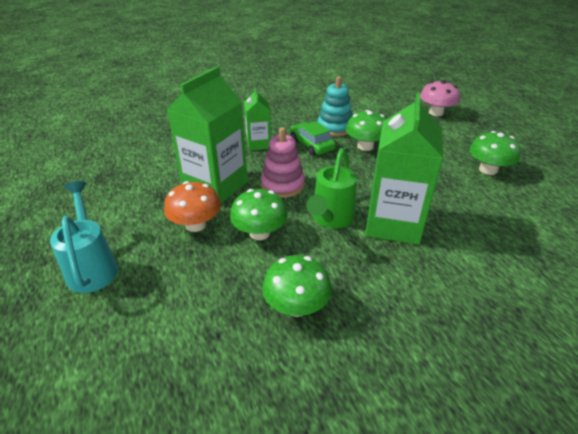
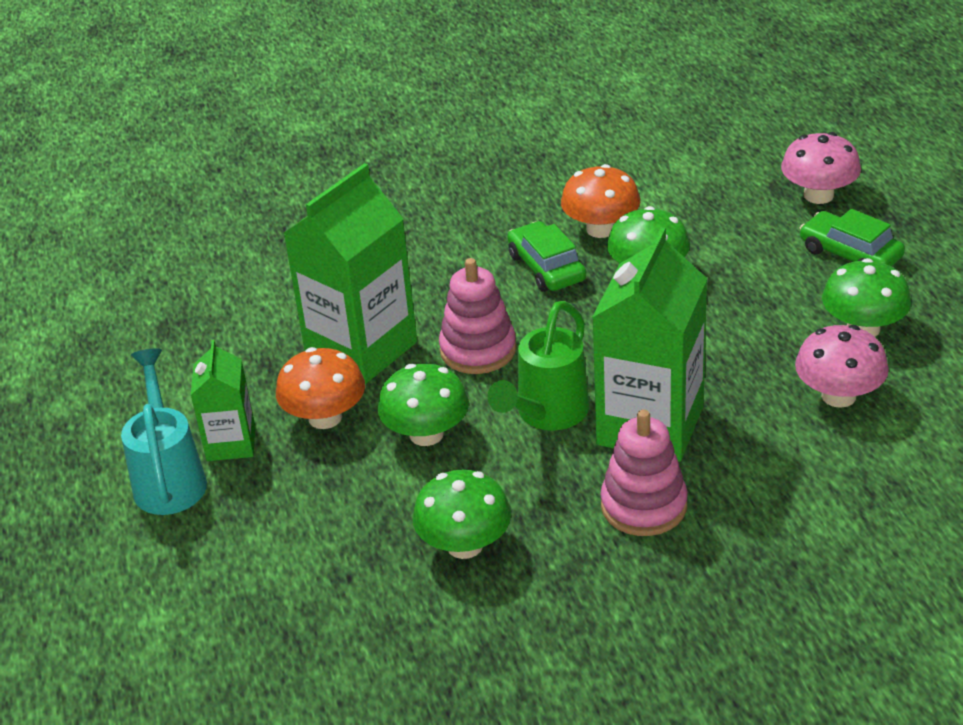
camera: 10 degrees right, 0 degrees up
(258, 144) = (447, 264): green carton -> green carton (231, 443)
(335, 127) = (601, 229): turquoise stacking toy -> orange mushroom
(407, 273) = (644, 506): none -> pink stacking toy
(463, 136) = (850, 254): none -> green car
(493, 204) = (838, 396): none -> pink mushroom

